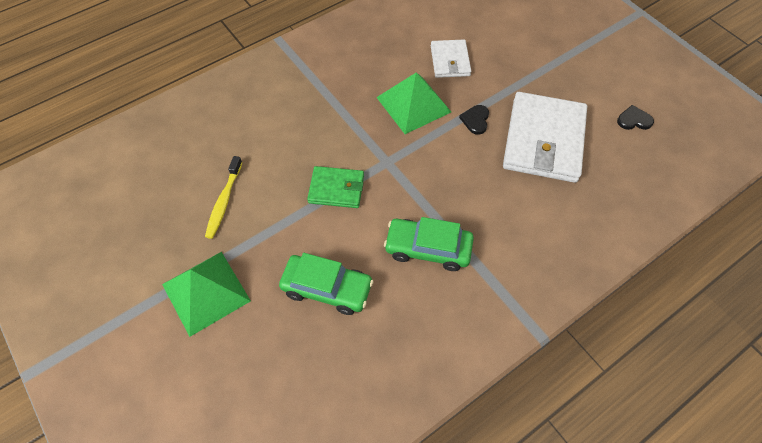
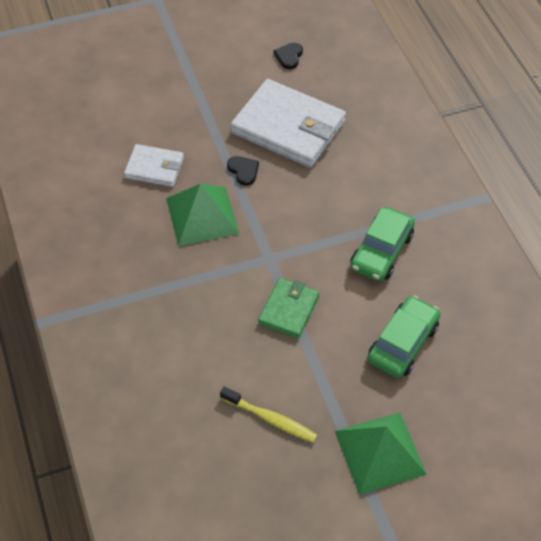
camera: 75 degrees left, 5 degrees down
(475, 120) = (243, 171): black heart -> black heart turned 150 degrees counterclockwise

